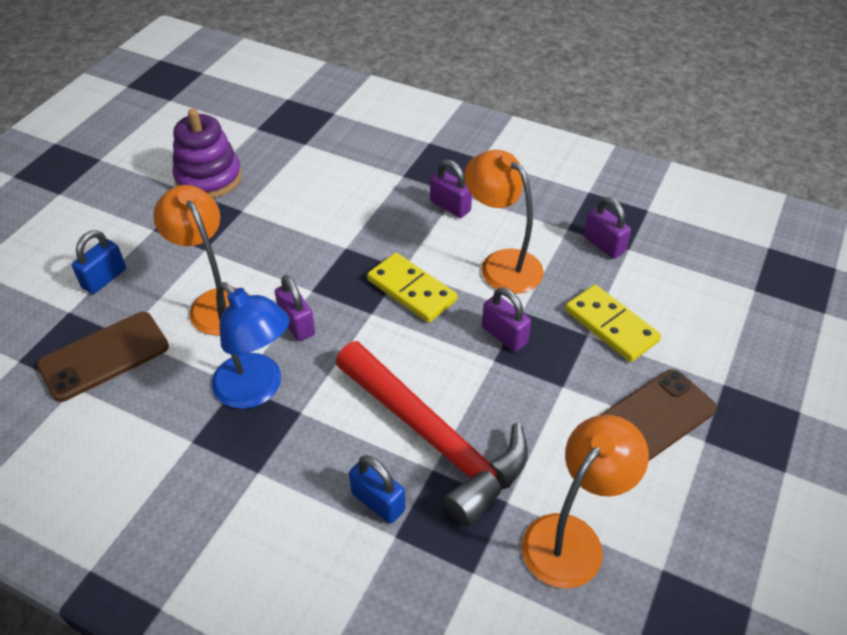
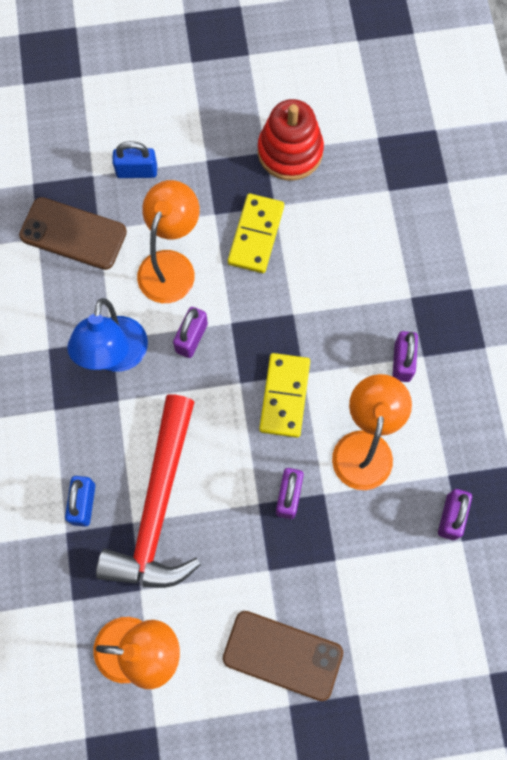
camera: 55 degrees right, 25 degrees up
(209, 178) = (290, 151): purple stacking toy -> red stacking toy
(611, 326) = (358, 573): yellow domino -> yellow domino (256, 235)

